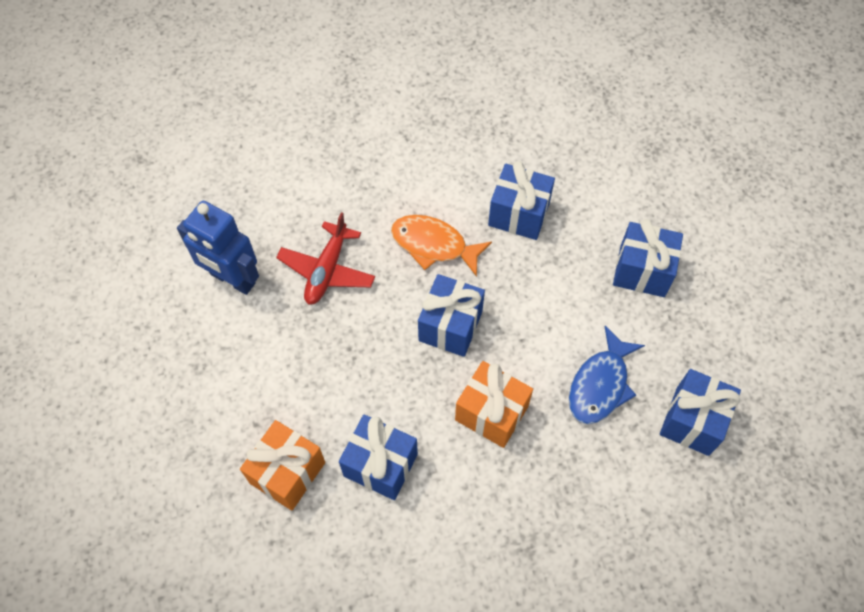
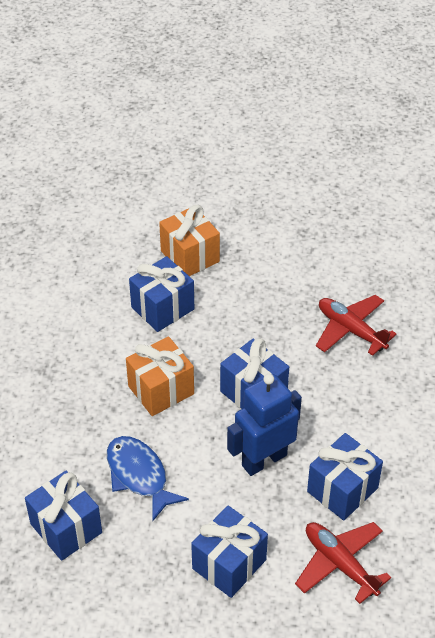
camera: 115 degrees right, 15 degrees down
(232, 279) = (372, 270): blue robot -> blue robot (264, 460)
(434, 245) = (340, 411): orange fish -> none
(591, 192) = (340, 564): none -> red plane

